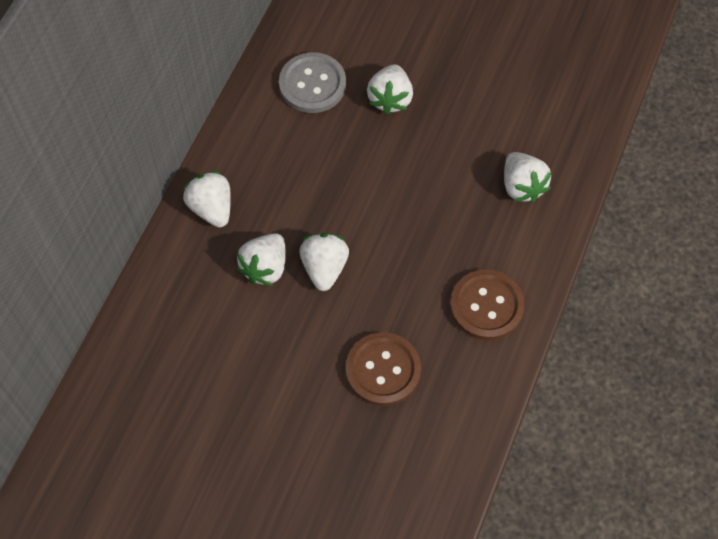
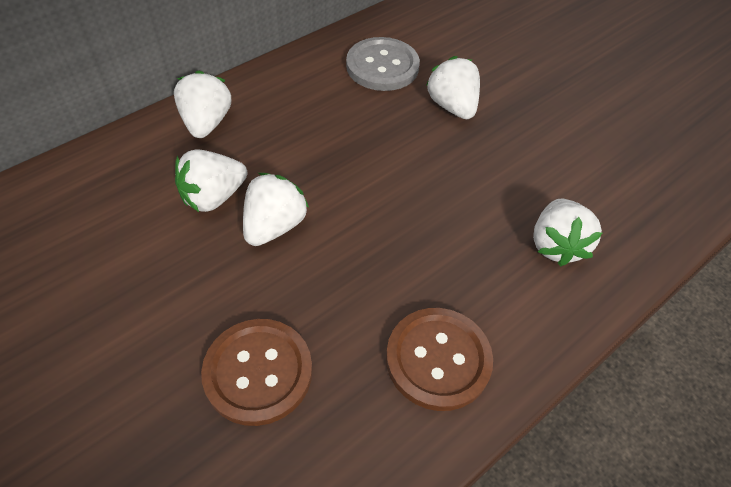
camera: 25 degrees right, 10 degrees down
(390, 99) = (452, 106): white strawberry -> white strawberry turned 120 degrees clockwise

